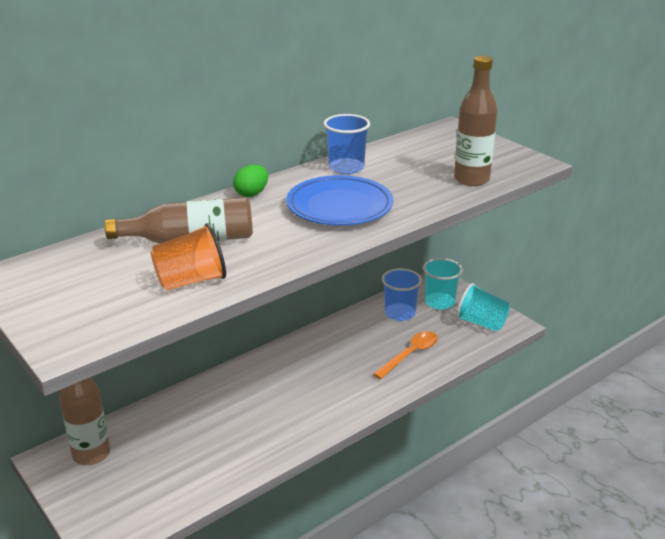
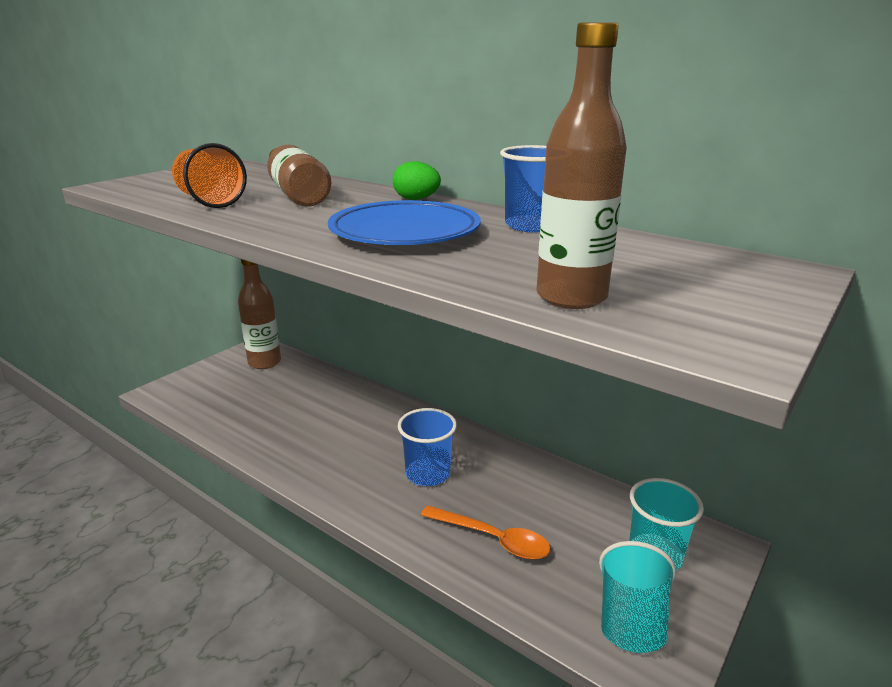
camera: 75 degrees right, 5 degrees down
(400, 313) = (591, 513): blue cup -> blue cup (428, 474)

